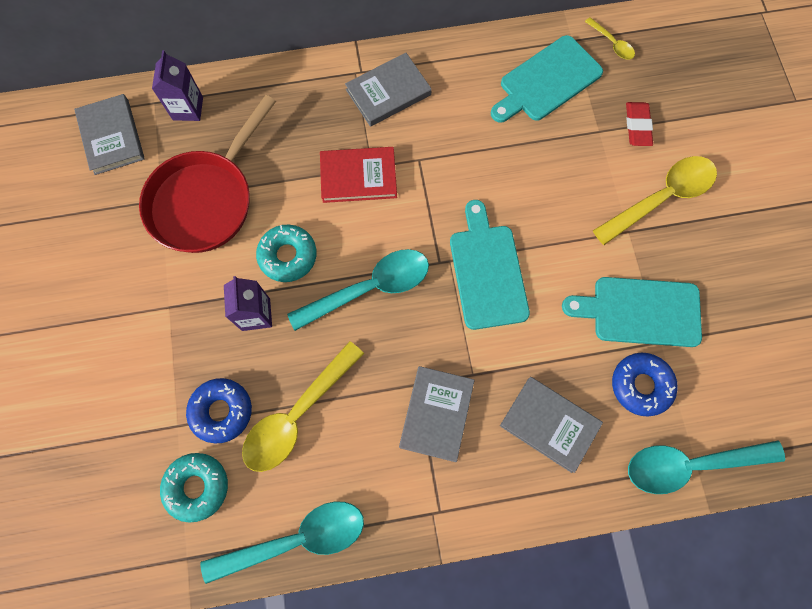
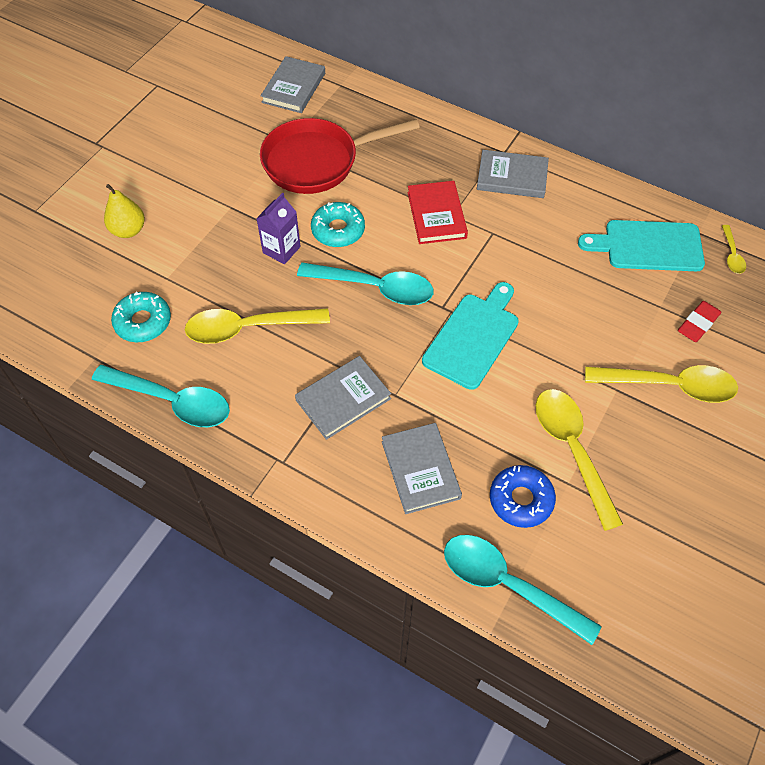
camera: 40 degrees right, 15 degrees down
(92, 407) = (128, 230): none -> yellow pear
(188, 108) = (359, 101): purple carton -> none
(221, 411) = (202, 290): blue donut -> none
(358, 177) = (436, 215): red book -> red book turned 45 degrees clockwise
(640, 311) = (571, 450): turquoise cutting board -> yellow spoon

